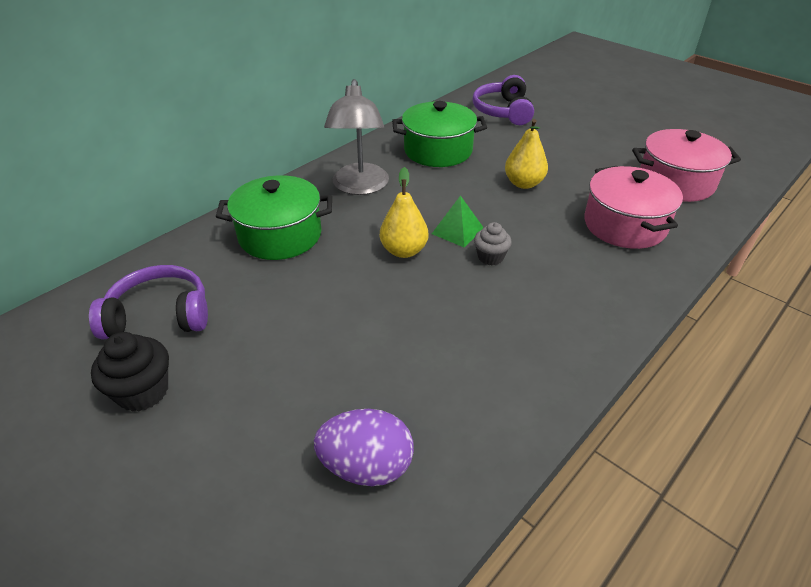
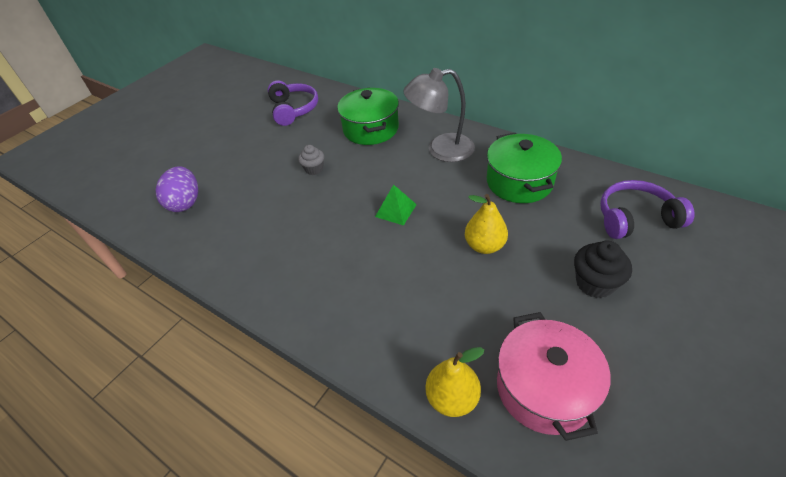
camera: 85 degrees right, 5 degrees up
(143, 391) = (241, 122): black cupcake -> black cupcake (594, 283)
(404, 251) = (364, 186): yellow pear -> yellow pear (452, 398)
(490, 257) = (365, 233): grey cupcake -> grey cupcake (314, 169)
(624, 225) = (434, 328): pink pot -> none

